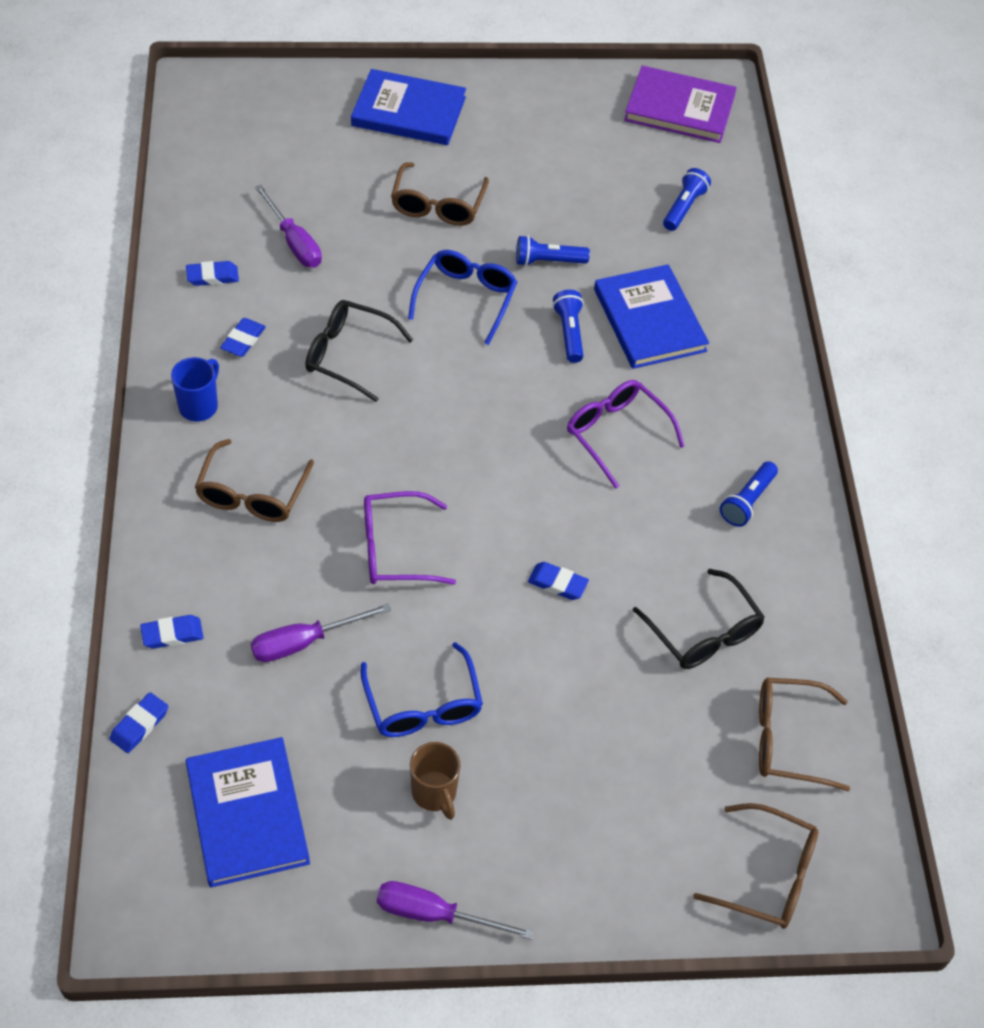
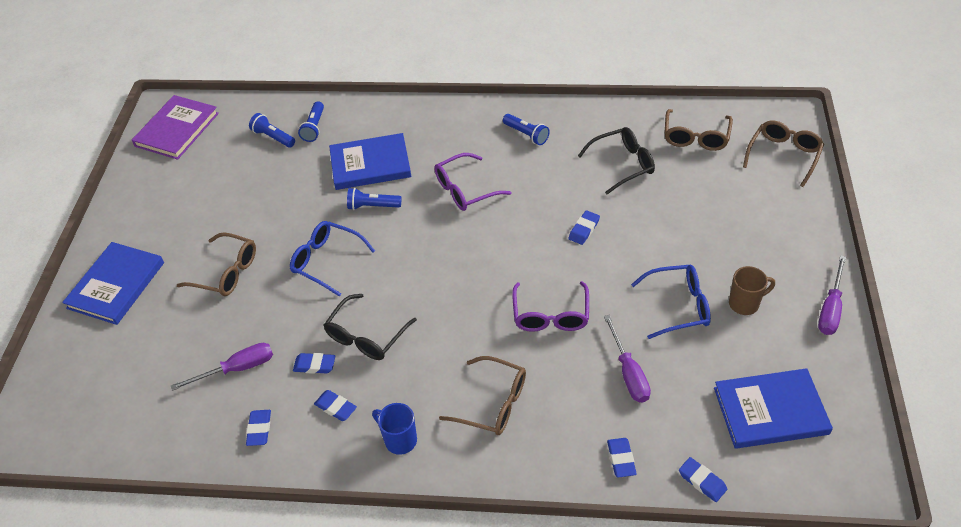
camera: 75 degrees left, 5 degrees down
(302, 312) = (314, 365): none -> blue eraser
(548, 261) = (302, 212): blue flashlight -> blue flashlight (314, 127)

